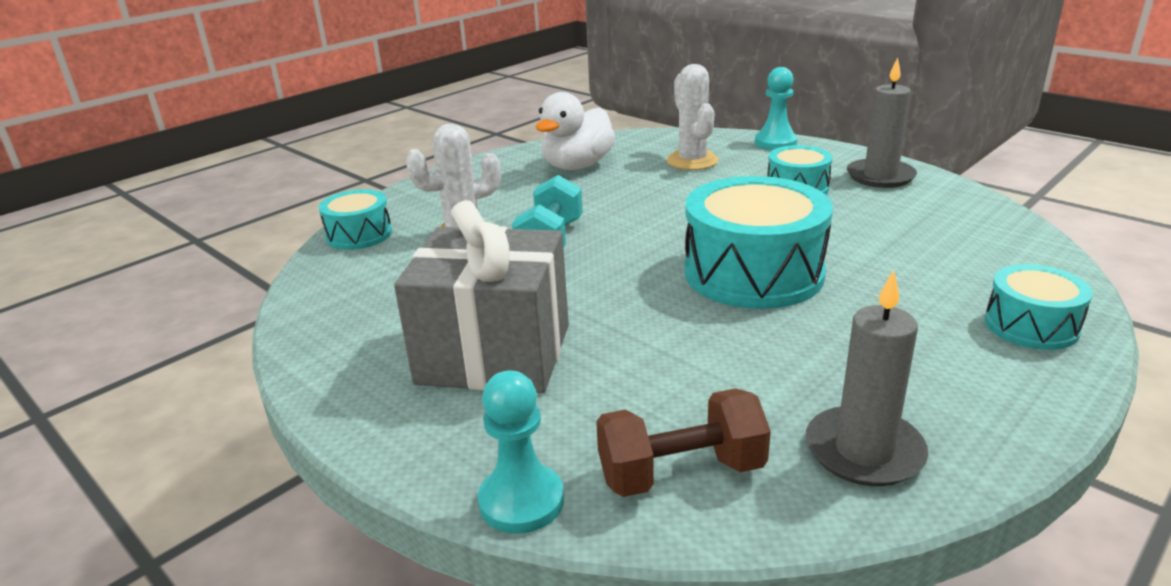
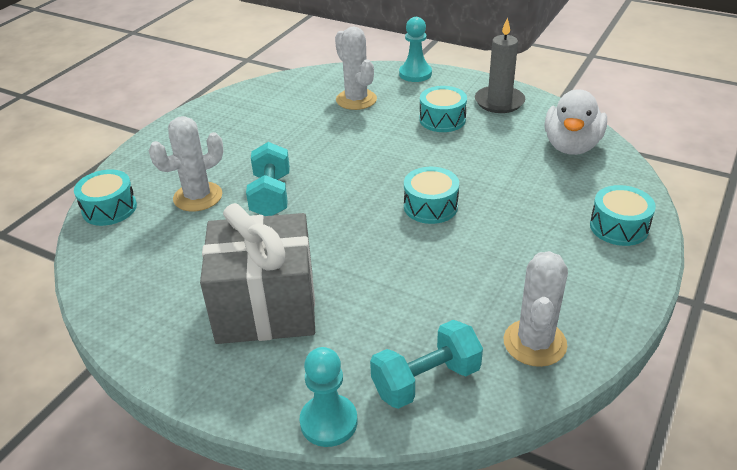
camera: 15 degrees left, 10 degrees up
(577, 166) = (266, 114): white duck -> white duck (571, 146)
(681, 473) = (426, 381): brown dumbbell -> turquoise dumbbell
(753, 273) = (430, 206): turquoise drum -> turquoise drum, size x0.54
(864, 451) = (534, 343): grey candle -> white cactus

